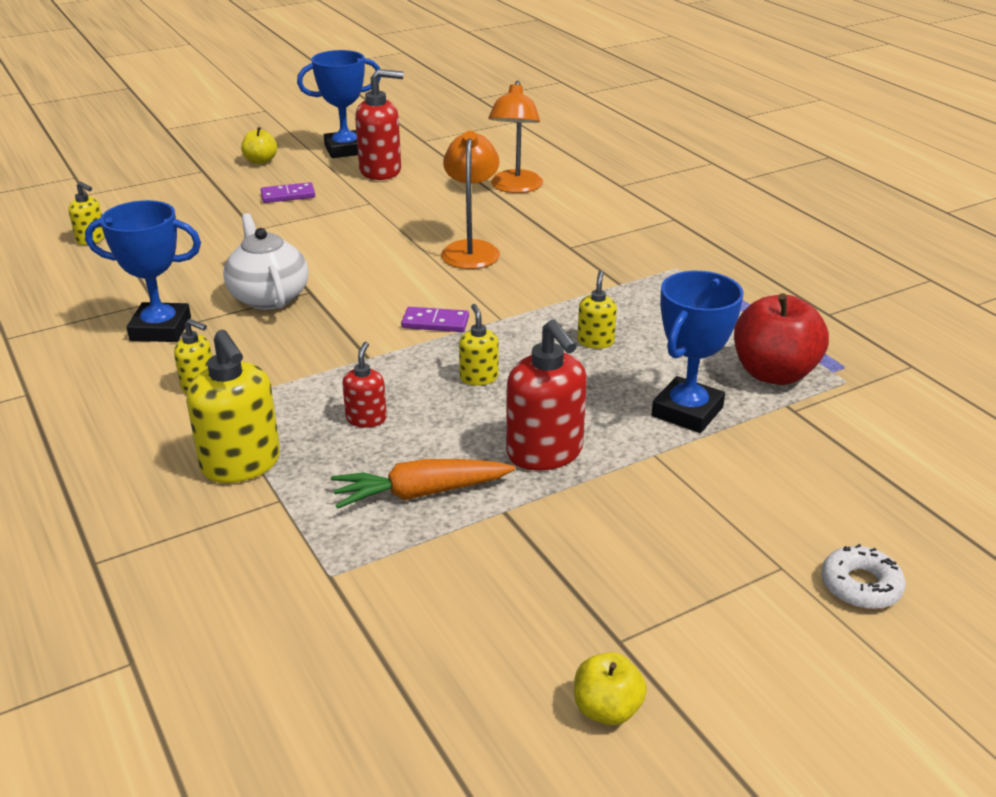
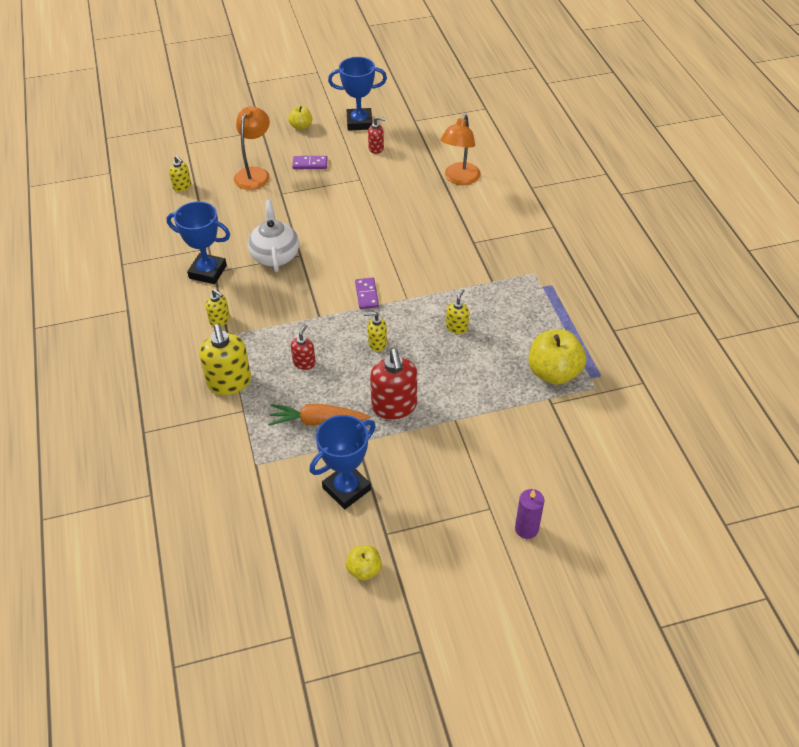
camera: 15 degrees right, 15 degrees up
(381, 171) = (376, 148): red soap dispenser -> red soap dispenser, size x0.54
(435, 323) = (366, 295): purple domino -> purple domino turned 60 degrees clockwise
(471, 249) = (410, 234): orange lamp -> orange lamp (255, 173)
(479, 377) = (377, 343): yellow soap dispenser -> yellow soap dispenser turned 90 degrees counterclockwise
(687, 411) = (488, 392): blue trophy -> blue trophy (346, 489)
(774, 373) = (553, 373): red apple -> yellow apple
(860, 586) = (526, 529): white donut -> purple candle

